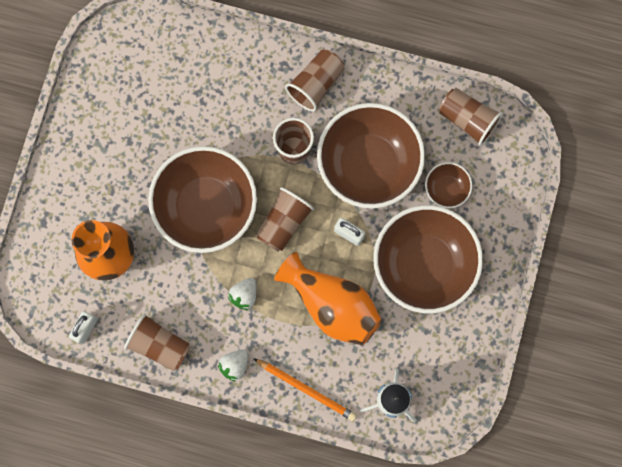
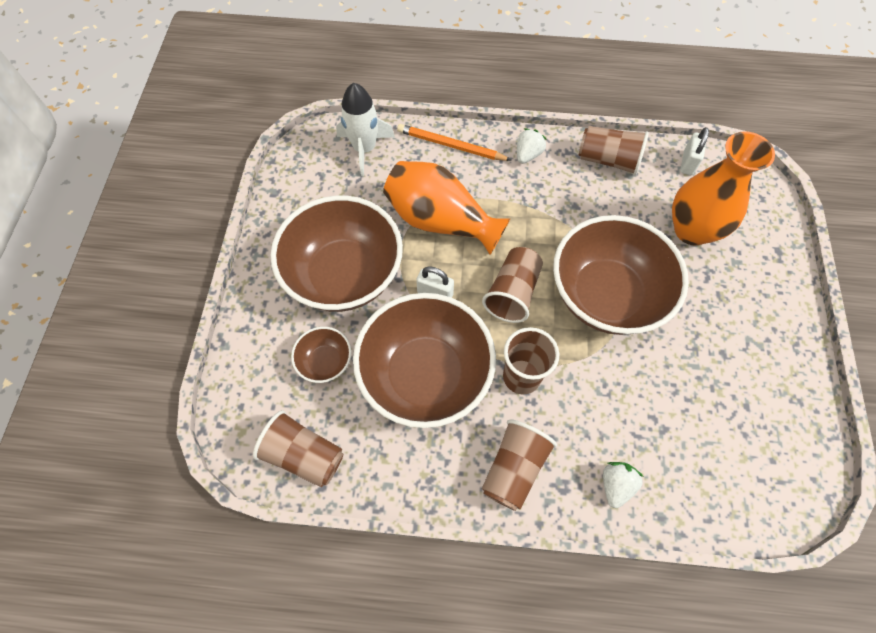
camera: 170 degrees right, 15 degrees down
(244, 295) = (536, 216): white strawberry -> white strawberry (615, 485)

